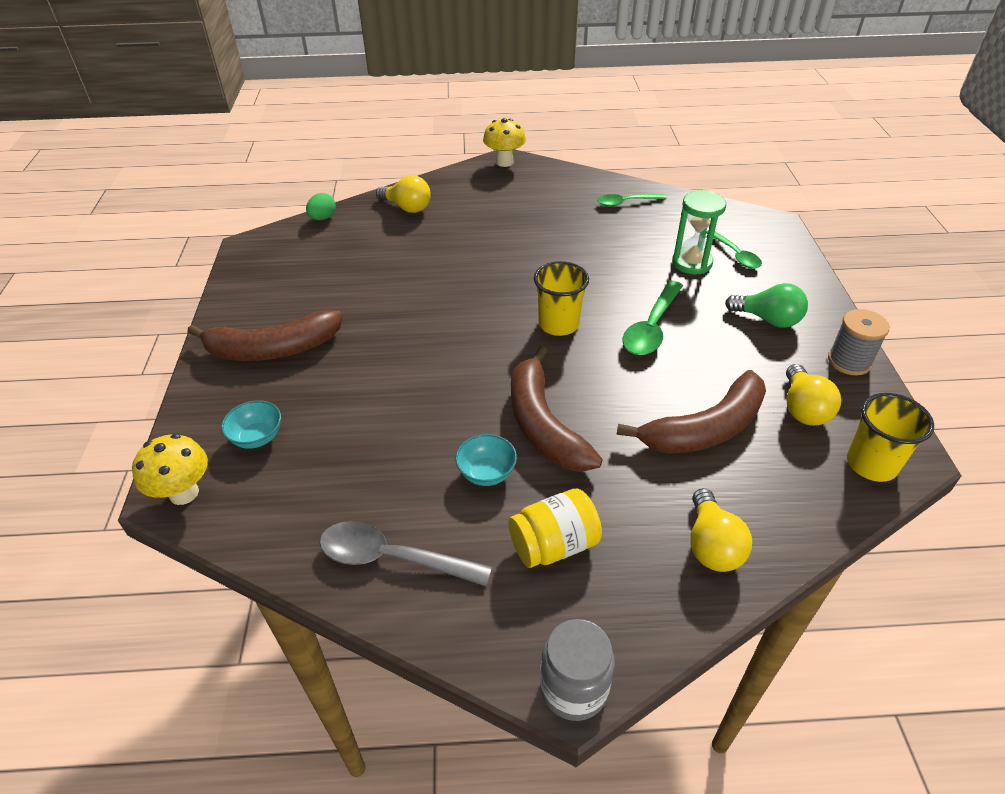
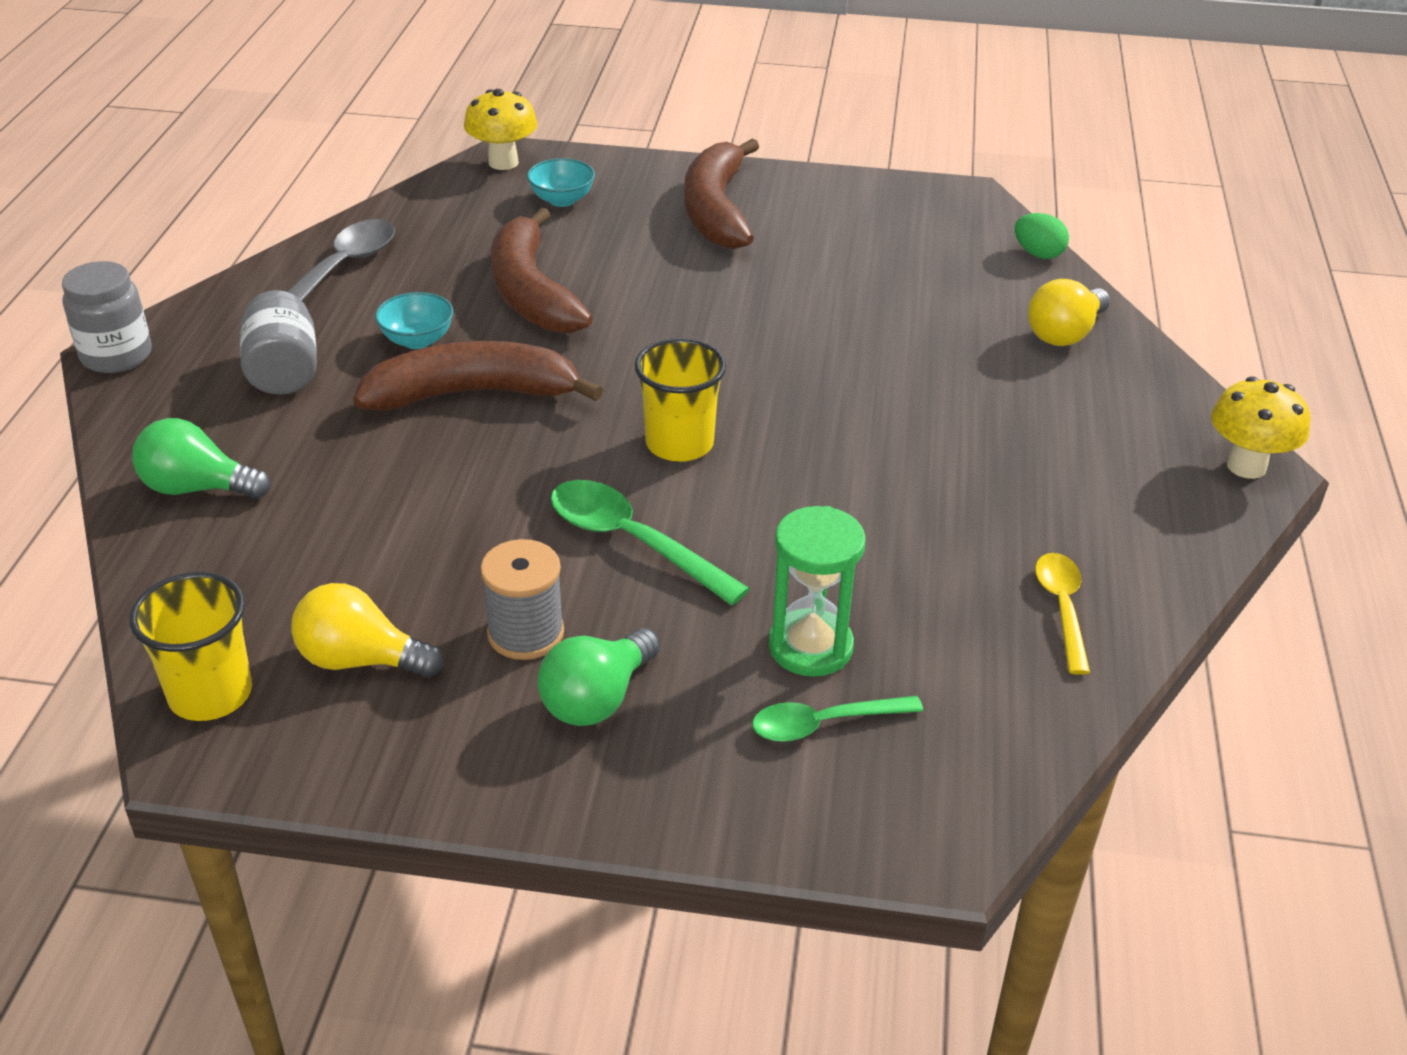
camera: 100 degrees right, 5 degrees down
(554, 545) = (284, 371): yellow jar -> grey jar
(626, 202) = (1062, 608): green spoon -> yellow spoon
(706, 428) = (382, 538): brown banana -> brown banana (531, 292)
(711, 545) = (197, 488): yellow light bulb -> green light bulb
(849, 361) = (436, 770): grey spool -> grey spool (525, 633)

